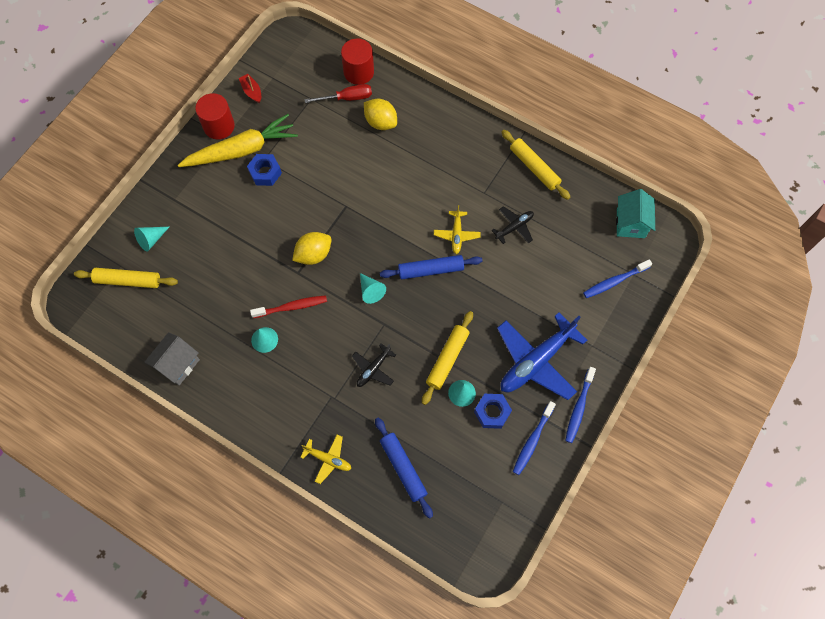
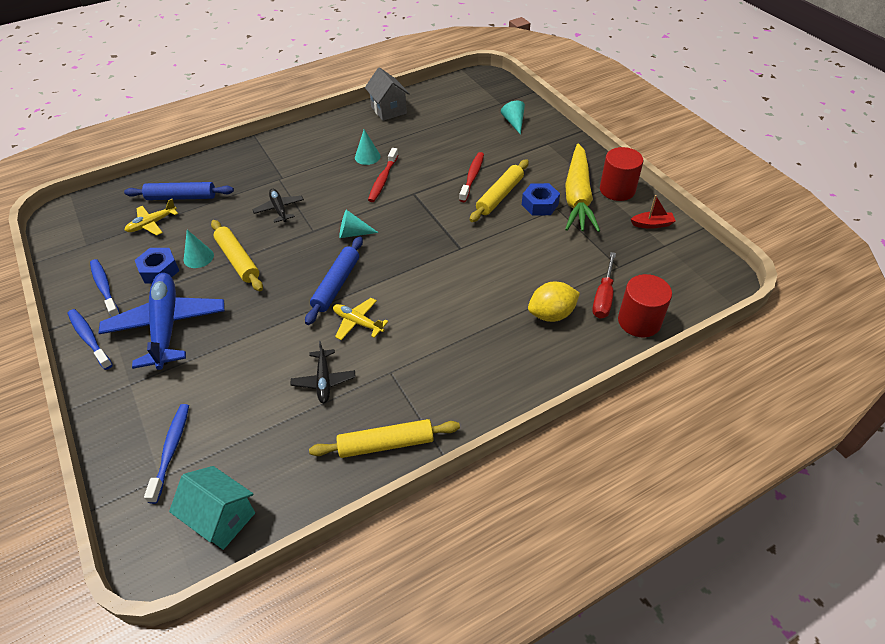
camera: 120 degrees right, 20 degrees down
(128, 281) = (483, 103): yellow rolling pin -> yellow rolling pin (499, 196)
(252, 237) = (472, 177): none -> red toothbrush
(313, 254) = (423, 209): yellow lemon -> none
(328, 459) = (235, 160): yellow plane -> yellow plane (152, 224)

